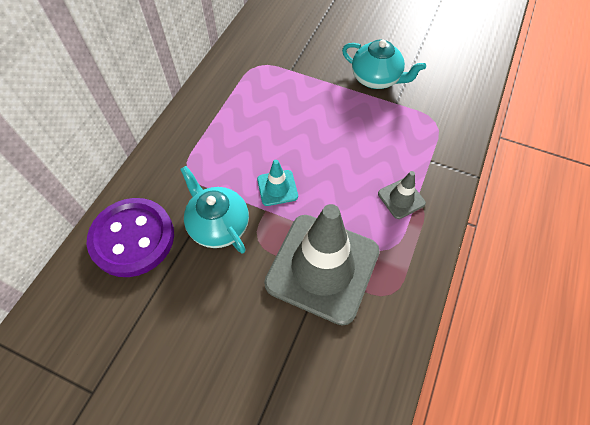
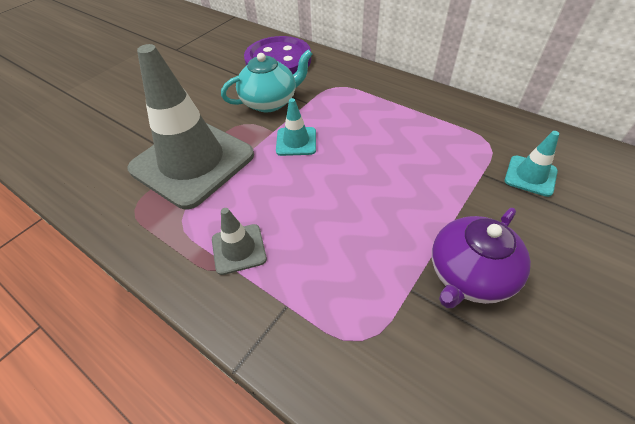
camera: 105 degrees right, 10 degrees down
(287, 48) = (530, 176): none -> turquoise traffic cone
(376, 79) = (469, 275): turquoise teapot -> purple teapot

